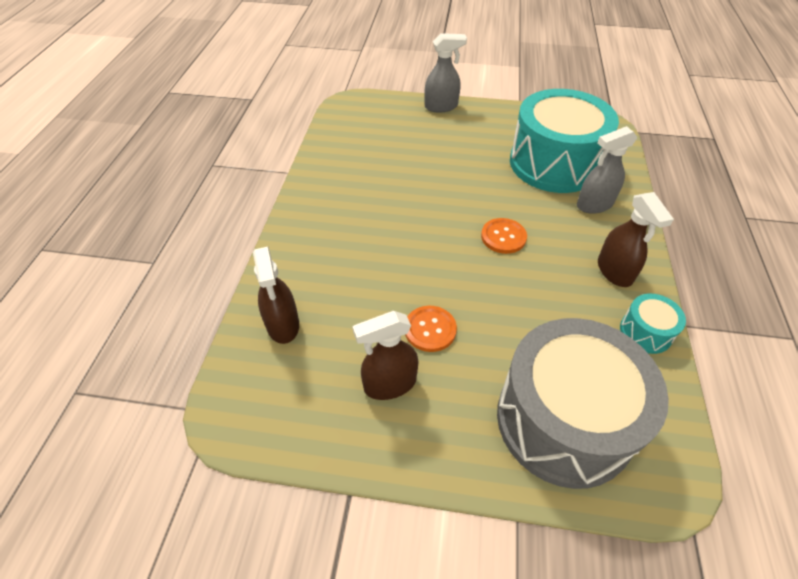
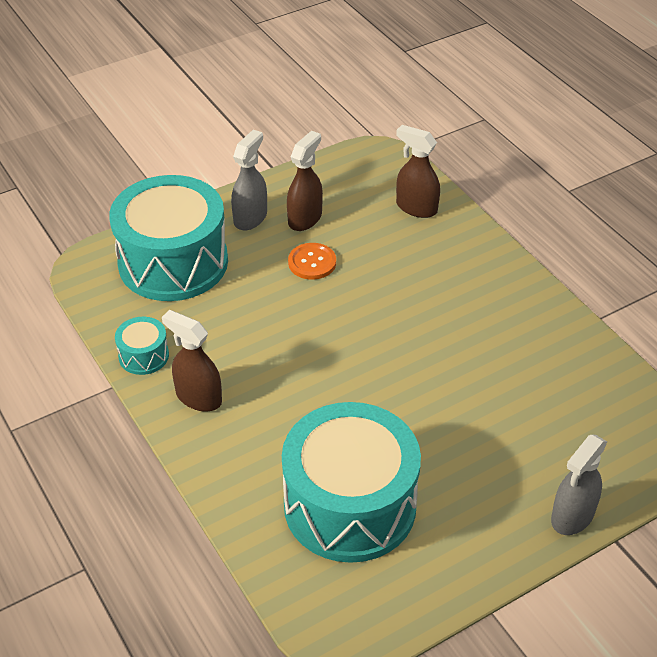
camera: 140 degrees right, 5 degrees down
(503, 237) = (325, 371): orange button -> none
(564, 420) = (173, 262): grey drum -> turquoise drum
(594, 204) = (264, 469): grey spray bottle -> grey spray bottle (250, 217)

